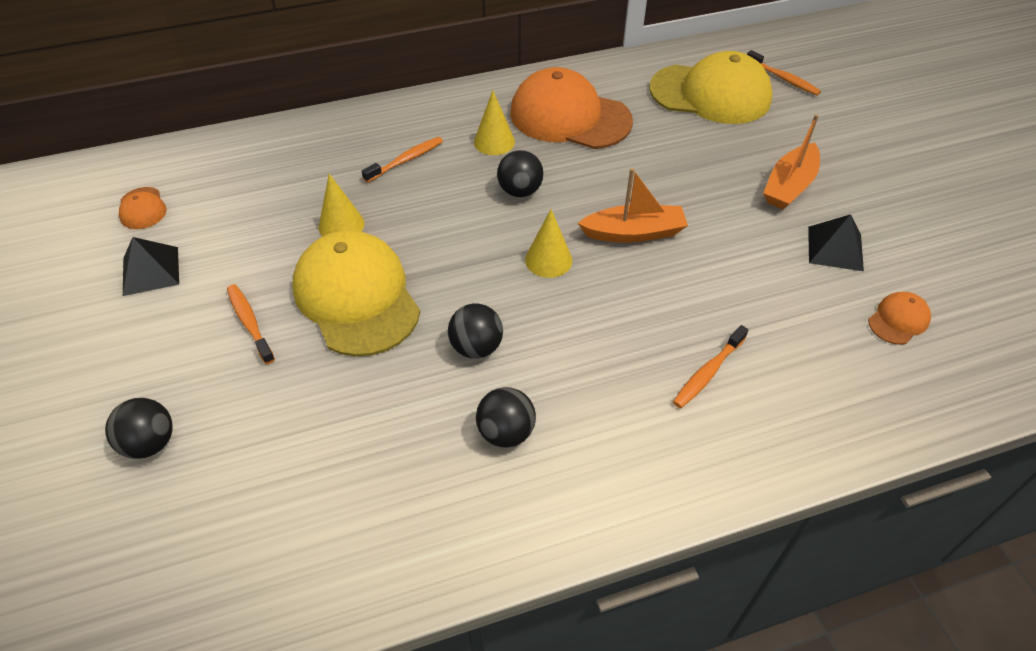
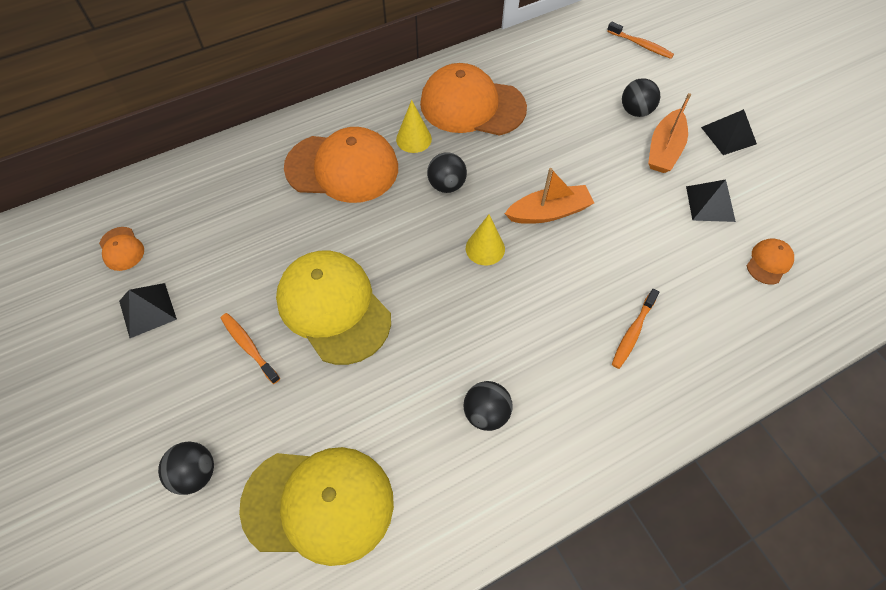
camera: 10 degrees left, 10 degrees up
(341, 225) = (303, 240): yellow cone -> none
(406, 160) = (342, 168): orange toothbrush -> orange cap
(476, 347) = (444, 339): black ball -> black ball (635, 111)
(710, 94) = (584, 68): yellow cap -> yellow cap (319, 504)
(873, 180) = (728, 135): none -> black pyramid

